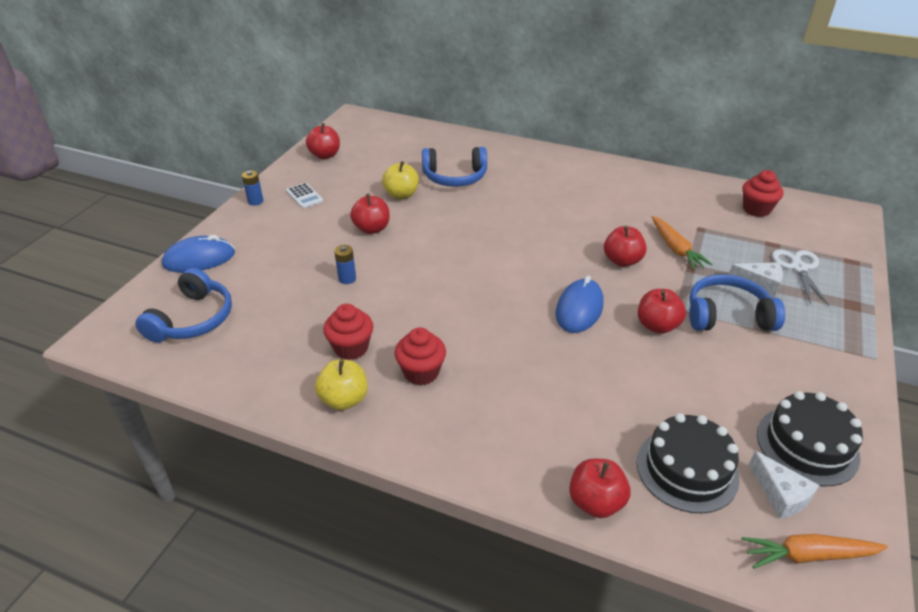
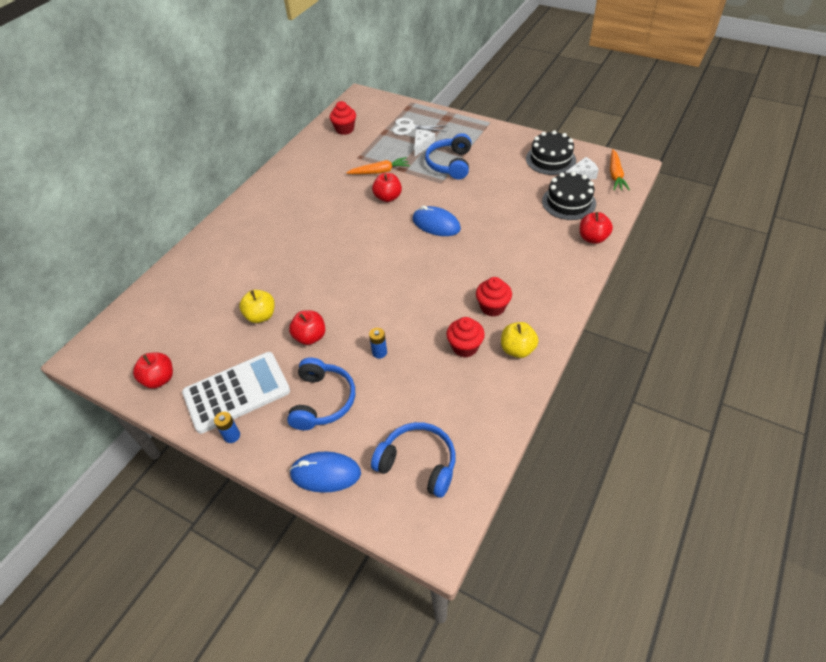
camera: 80 degrees left, 10 degrees up
(199, 259) = (325, 474): blue mouse -> blue mouse turned 75 degrees counterclockwise
(304, 196) = (237, 392): white calculator -> white calculator, size x2.36
(455, 177) = (244, 278): blue headphones -> blue headphones (322, 401)
(657, 326) = (456, 193): red apple -> none

